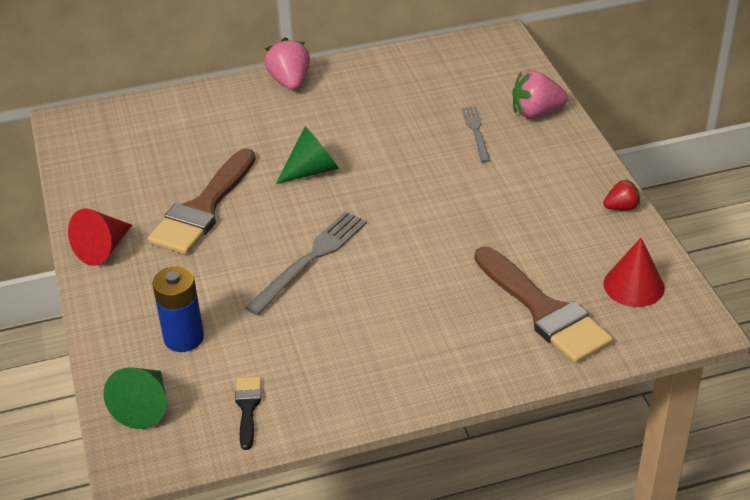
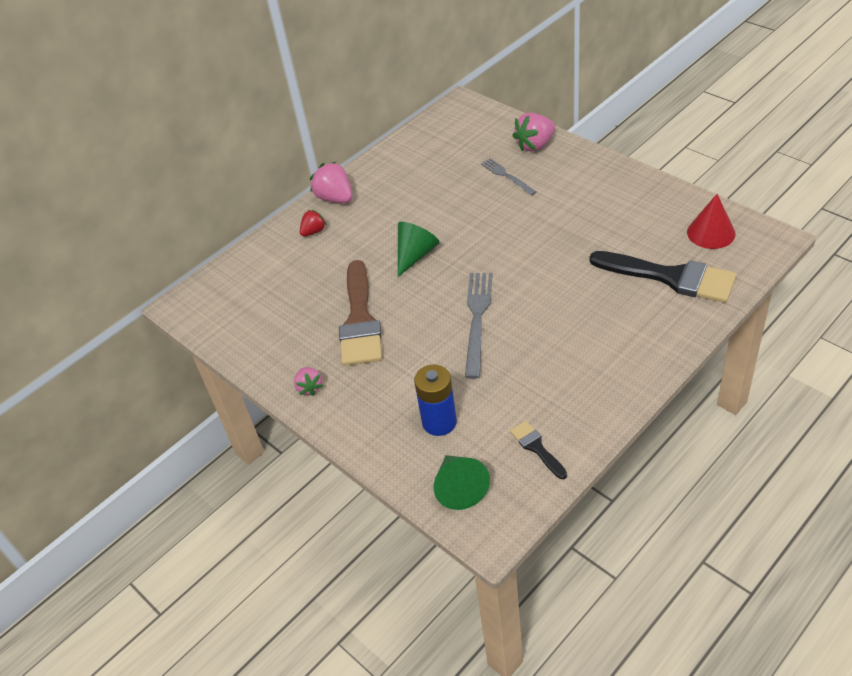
camera: 25 degrees left, 5 degrees up
(103, 249) = (309, 387): red cone -> pink strawberry
(544, 311) = (671, 277): brown brush -> black brush
(621, 207) = (653, 184): red strawberry -> red strawberry (313, 231)

